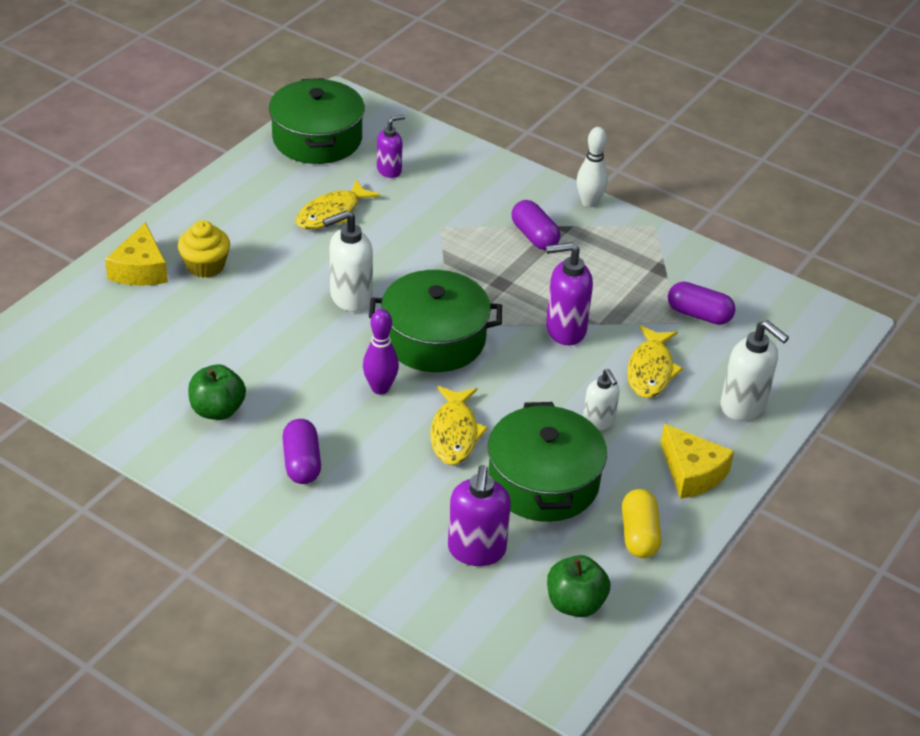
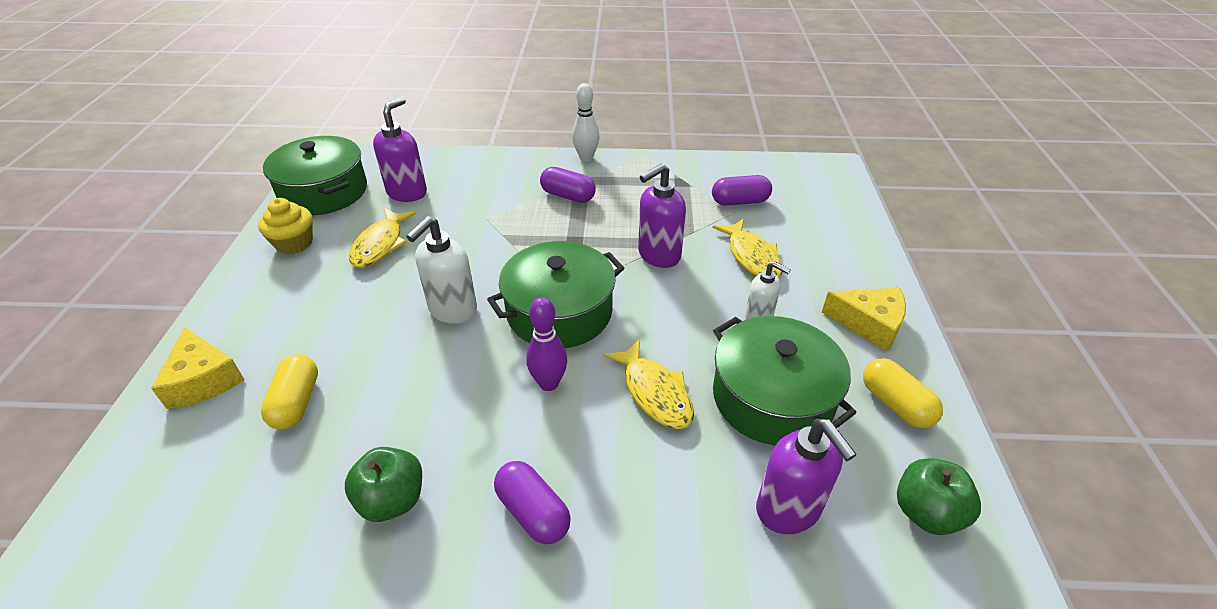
camera: 30 degrees left, 0 degrees up
(193, 316) = (296, 402): none -> yellow capsule
(205, 266) = (279, 344): yellow cupcake -> yellow cupcake (294, 243)
(389, 170) = (407, 192): purple soap dispenser -> purple soap dispenser, size x1.59
(743, 406) = (842, 253): white soap dispenser -> none

